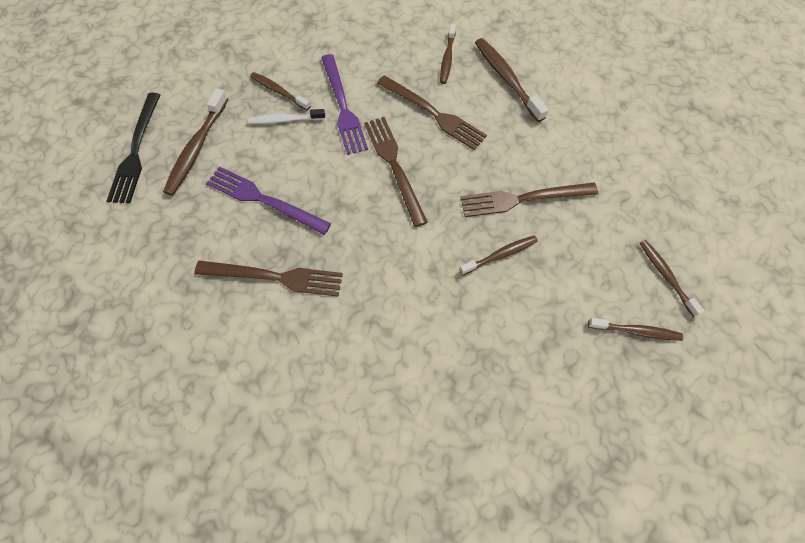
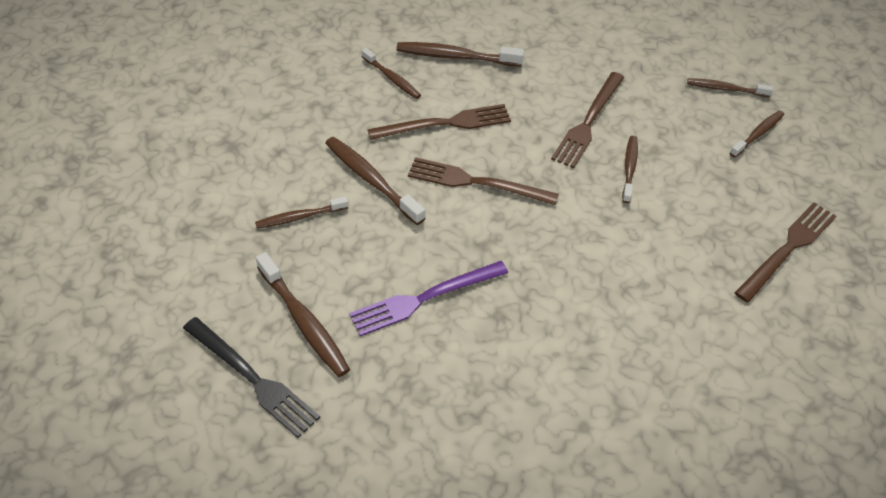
camera: 55 degrees left, 15 degrees down
(275, 277) = (521, 336): brown fork -> brown fork (788, 249)
(285, 120) = (342, 231): white toothbrush -> none
(343, 107) = (371, 180): purple fork -> brown toothbrush

